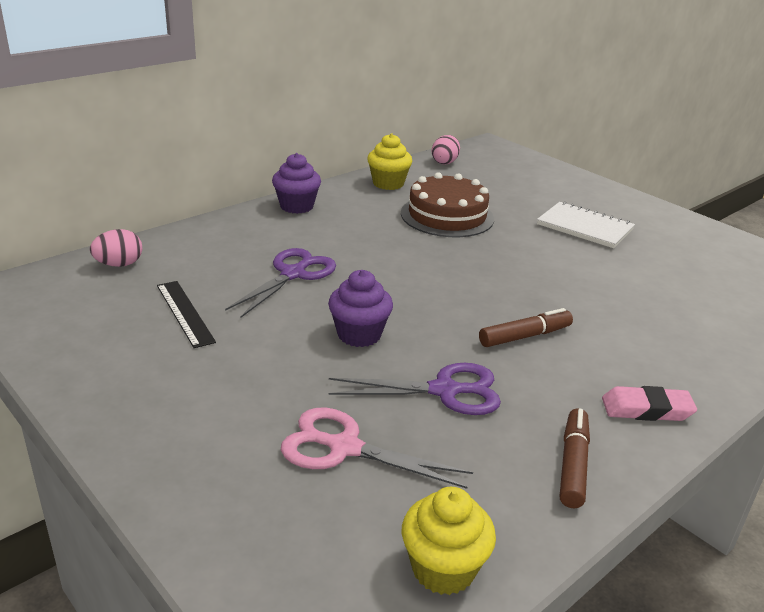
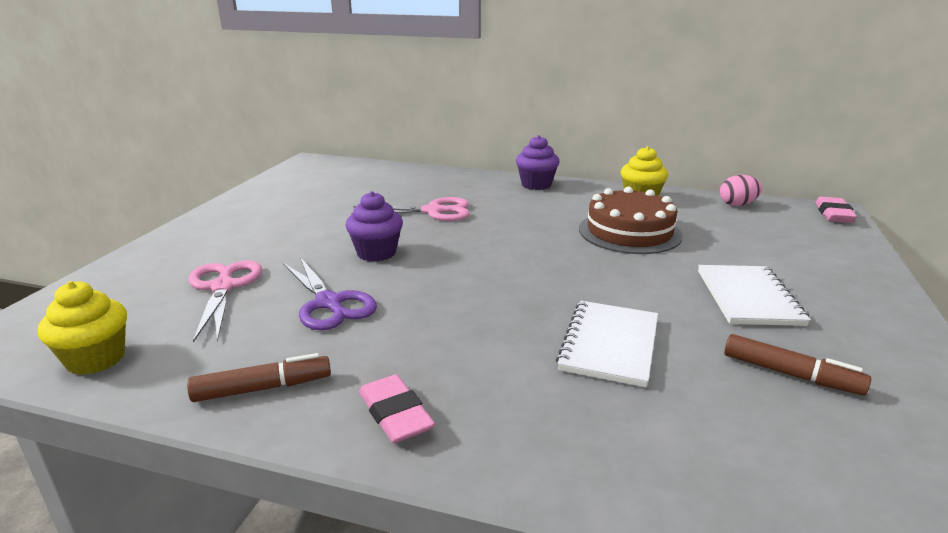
camera: 60 degrees right, 5 degrees down
(119, 264) = (376, 171): pink egg -> none
(184, 313) = (340, 201): black ruler -> none
(293, 274) = (433, 211): purple scissors -> pink scissors
(496, 147) = (833, 214): none -> pink eraser
(524, 336) = (459, 317): brown marker -> brown marker (790, 374)
(609, 296) = (609, 345): none -> white notebook

